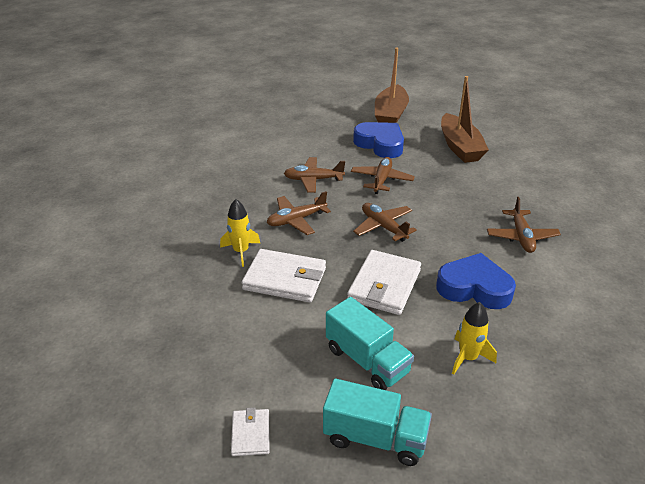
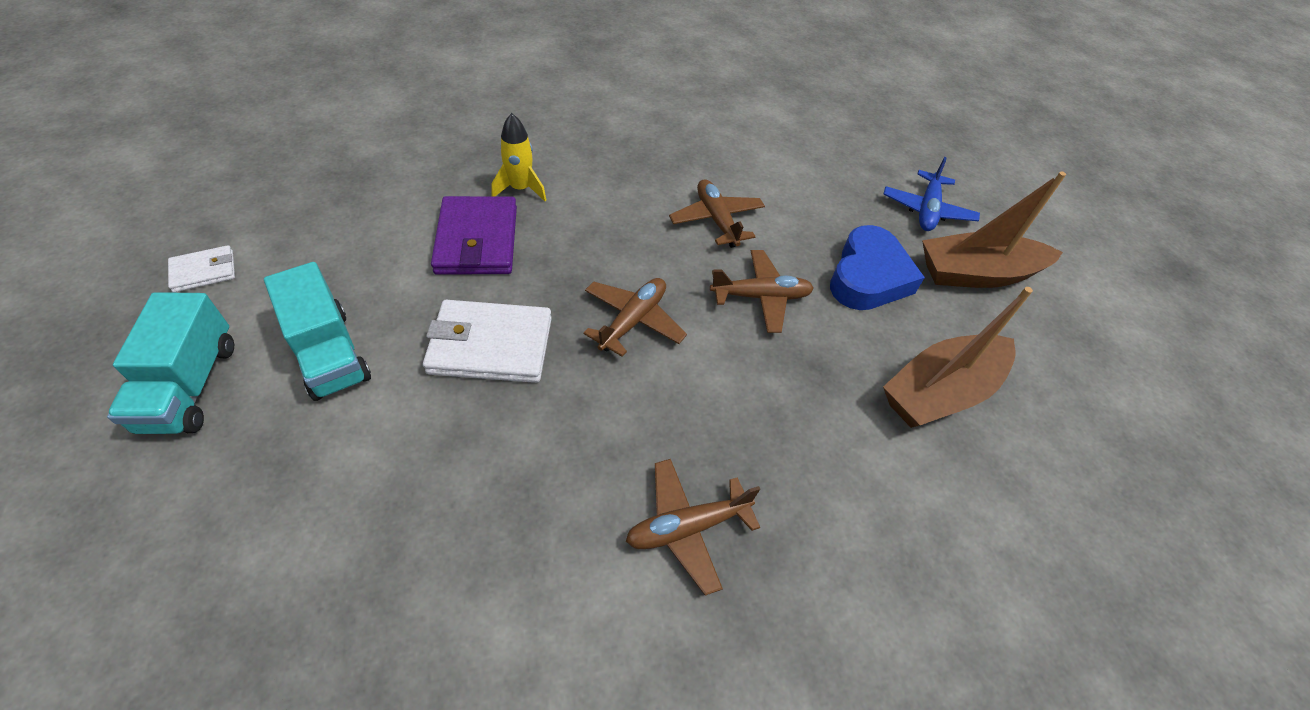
camera: 65 degrees right, 15 degrees up
(285, 279) = (477, 240): white wallet -> purple wallet
(296, 220) = (609, 223): brown plane -> none
(339, 113) = (927, 210): none -> blue plane
(367, 360) = (329, 353): turquoise truck -> turquoise truck turned 60 degrees counterclockwise
(468, 358) = (345, 474): yellow rocket -> none
(474, 288) = (514, 464): blue heart -> none

